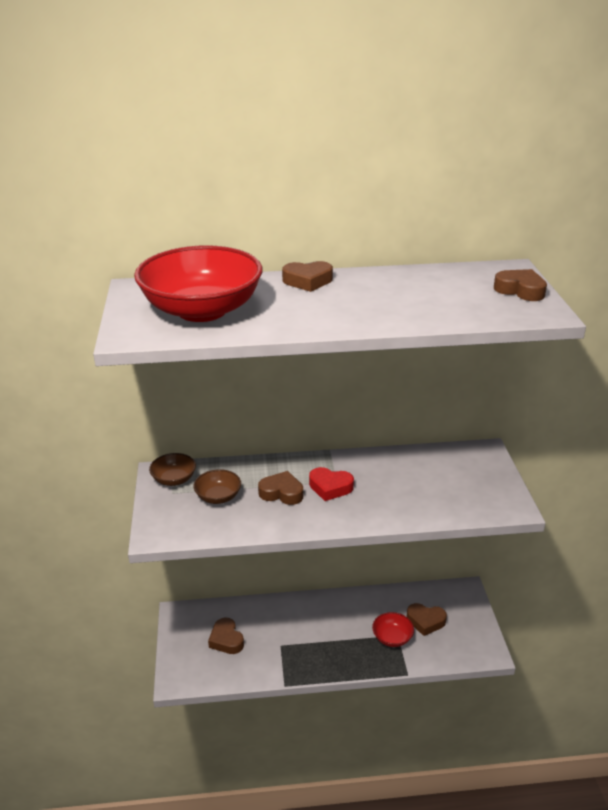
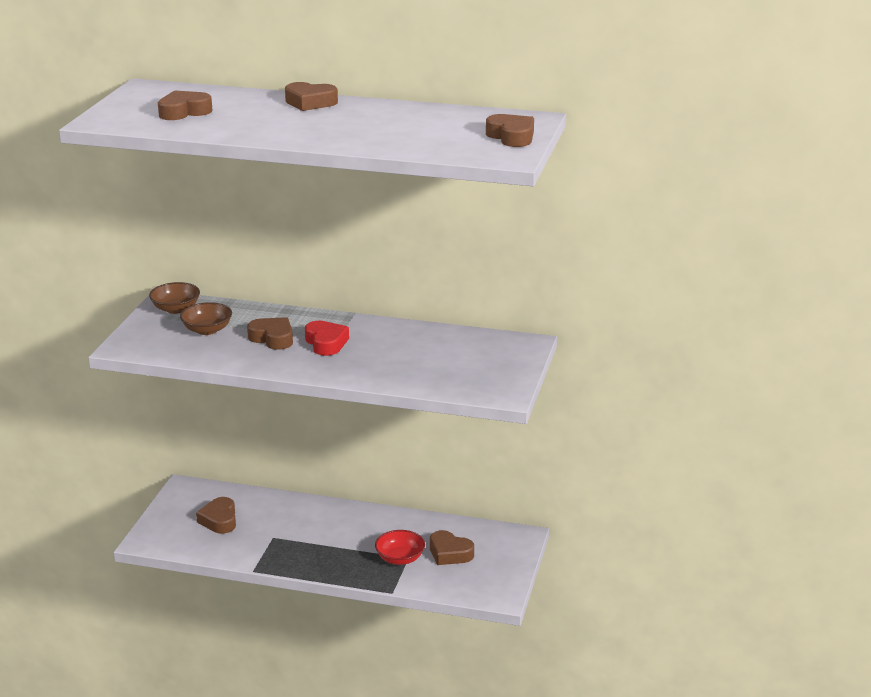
camera: 20 degrees right, 5 degrees down
(202, 310) = (184, 112): red bowl -> brown heart
(330, 487) = (326, 343): red heart -> red heart turned 150 degrees counterclockwise

